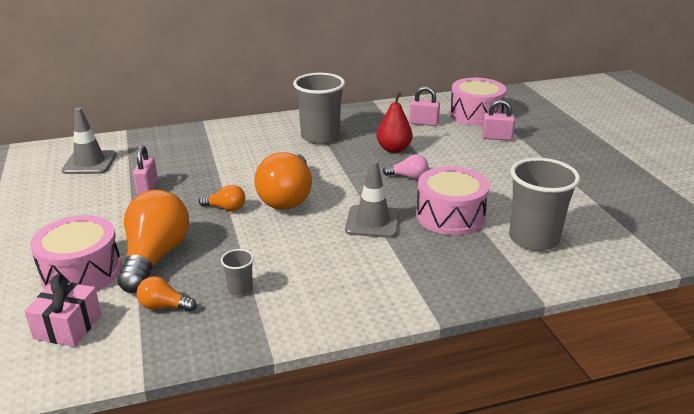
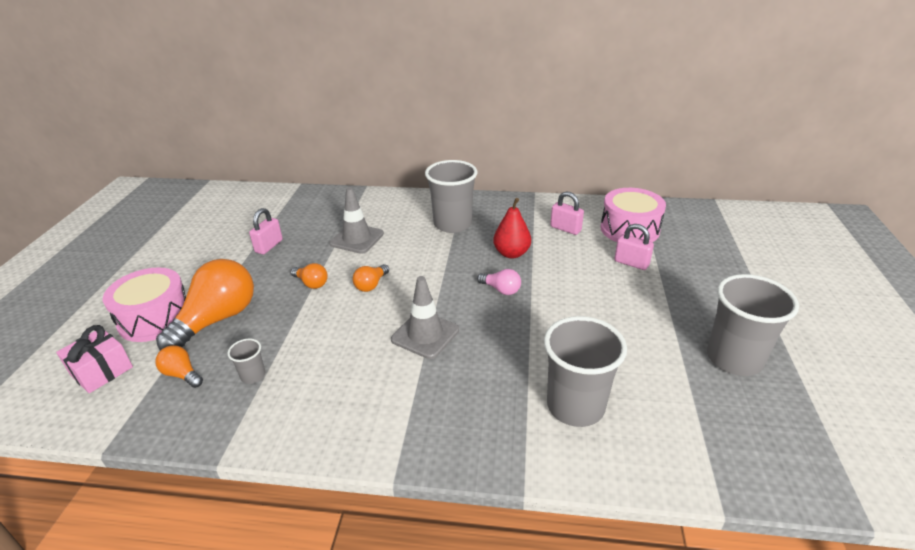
camera: 25 degrees right, 5 degrees up
(89, 163) = (248, 210): grey traffic cone -> grey traffic cone (357, 239)
(287, 197) = (371, 285): orange light bulb -> orange light bulb, size x0.47
(450, 216) = (507, 349): pink drum -> none
(617, 183) = (734, 359): none -> grey cup

